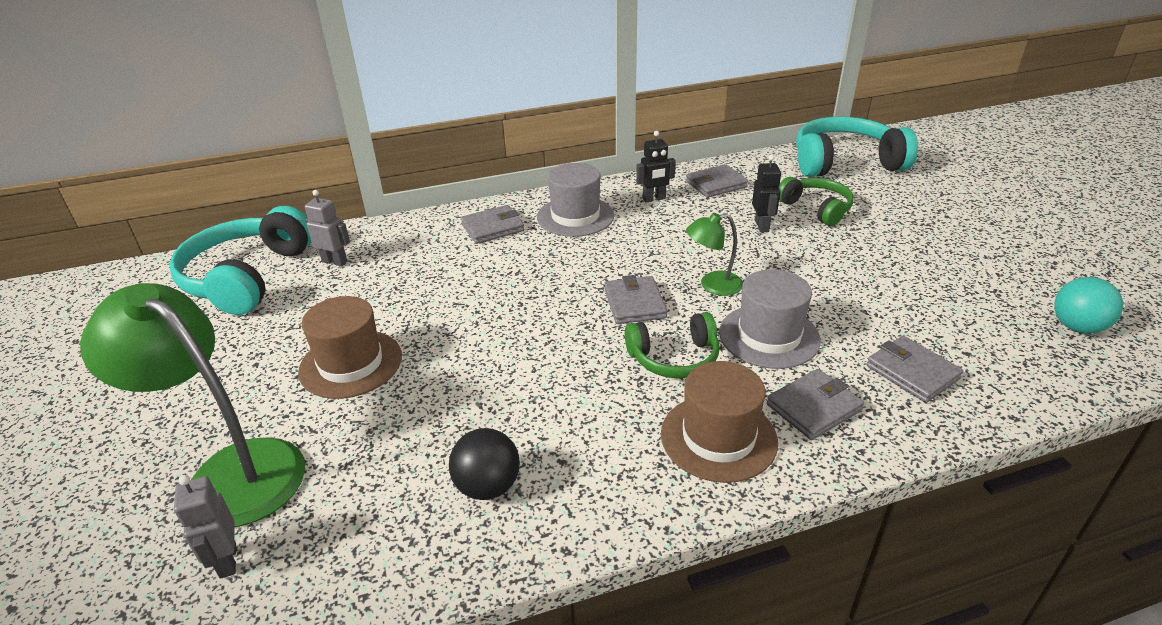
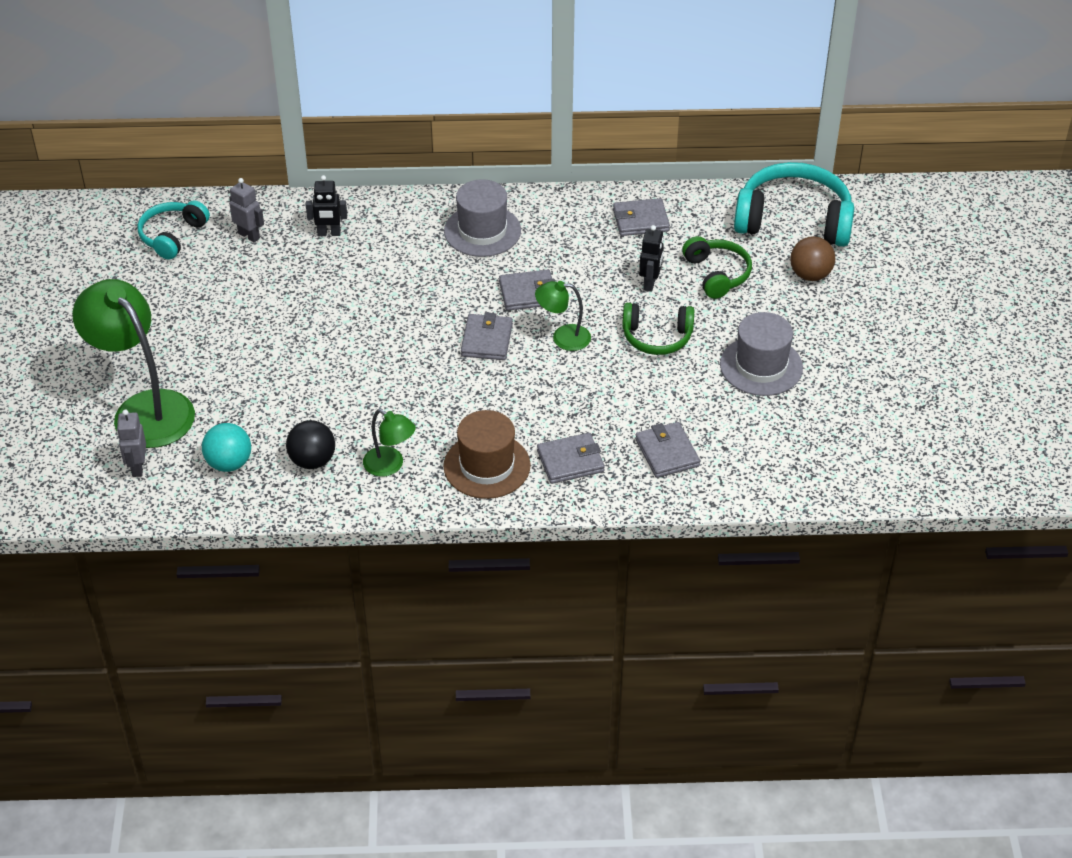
camera: 15 degrees right, 10 degrees up
(247, 277) = (172, 236): turquoise headphones -> turquoise headphones, size x0.58
(351, 364) = (241, 343): brown hat -> none
(493, 228) = (400, 227): grey wallet -> grey wallet (528, 293)
(595, 467) = (390, 466): none -> green lamp
(654, 199) = (568, 226): black robot -> black robot (329, 233)
(674, 358) = (491, 397): green headphones -> green headphones (657, 337)
(769, 336) = (578, 396): grey hat -> grey hat (761, 366)
(897, 194) = (810, 275): none -> brown ball
(1077, 327) = (836, 448): turquoise ball -> turquoise ball (229, 463)

